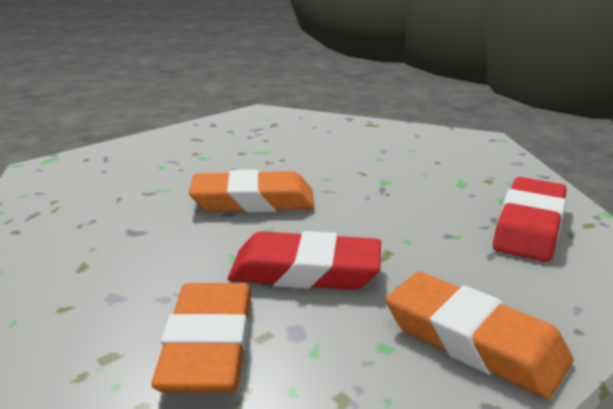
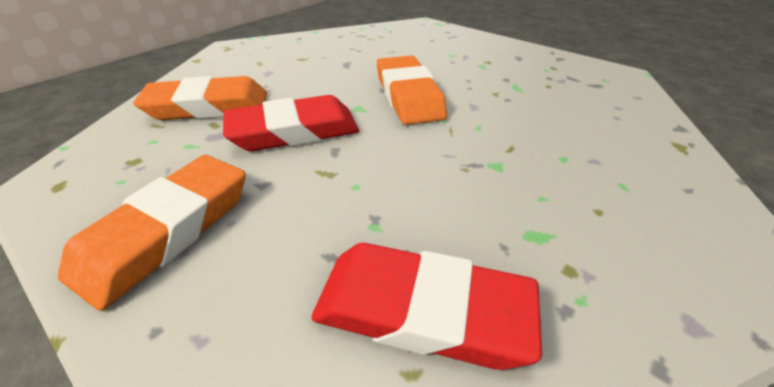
camera: 80 degrees right, 15 degrees up
(305, 271) = (294, 131): red eraser -> red eraser turned 75 degrees clockwise

